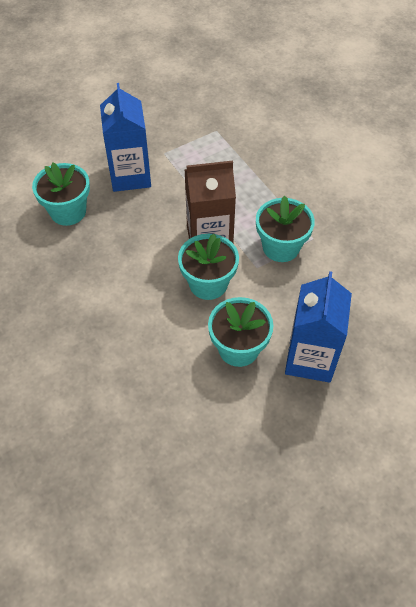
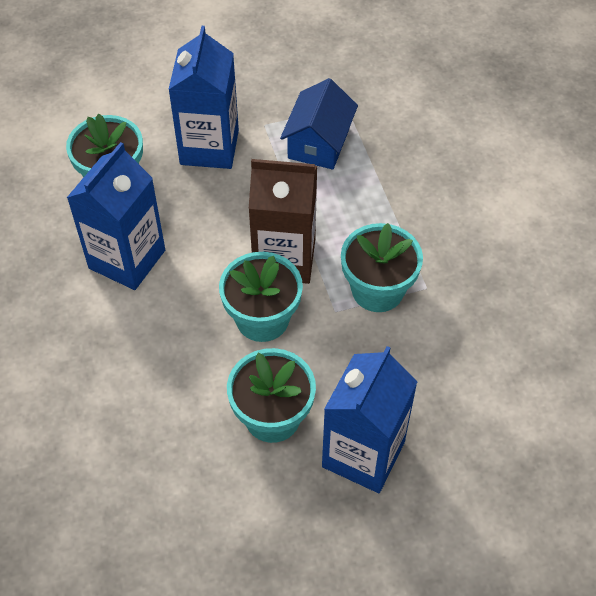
camera: 15 degrees right, 0 degrees up
(97, 264) = (127, 259): none -> blue carton
(206, 158) = (319, 143): none -> blue house

